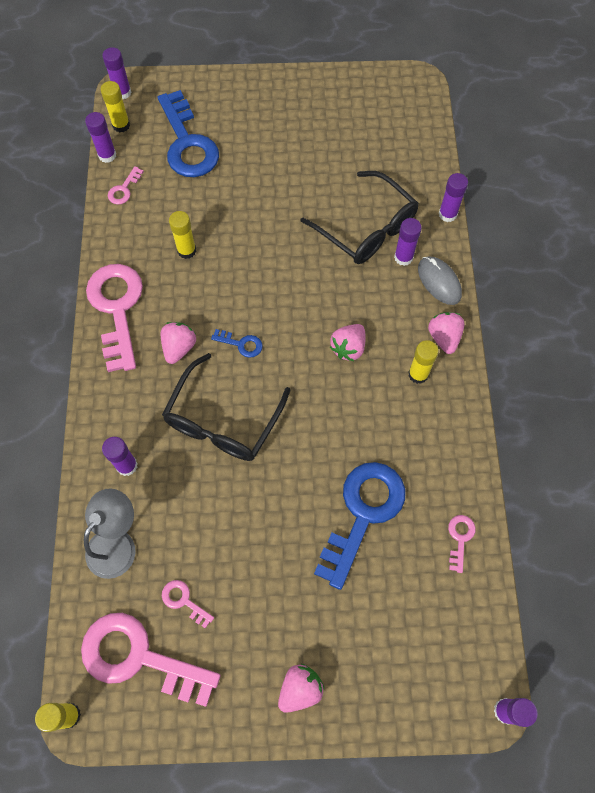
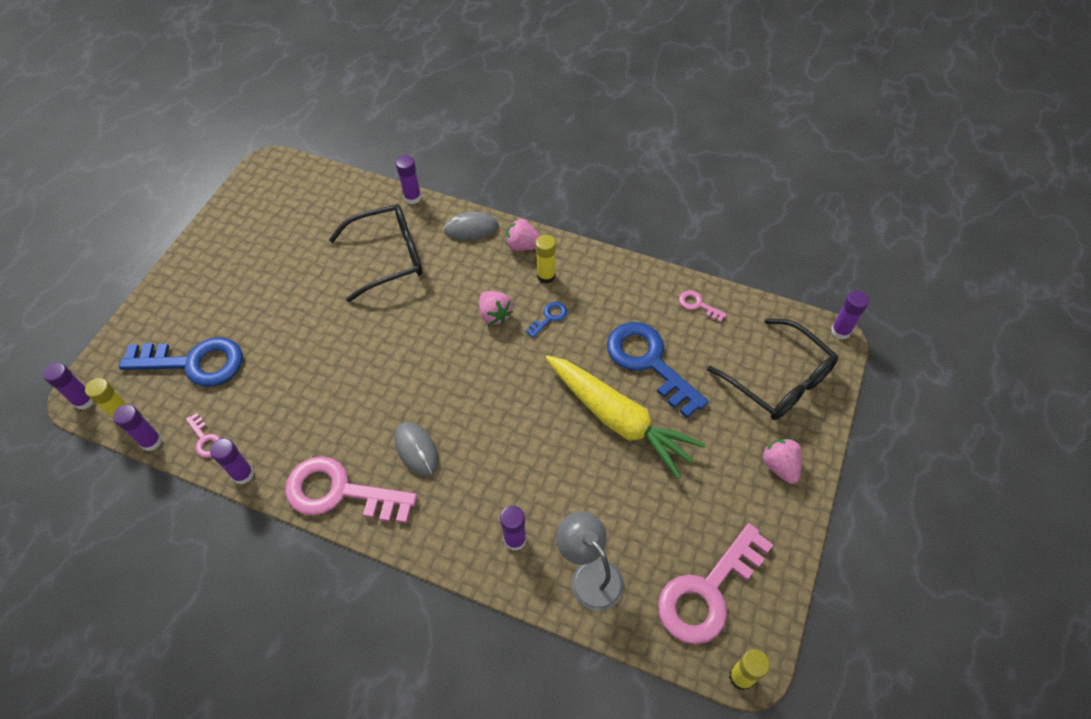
camera: 65 degrees left, 10 degrees down
(179, 348) = (416, 450): pink strawberry -> grey mouse
(184, 601) = (670, 533): pink key -> none
(186, 250) = (315, 406): yellow glue stick -> none
(223, 420) = (511, 438): black glasses -> black glasses (779, 380)
(241, 344) = (443, 395): blue key -> blue key (549, 317)
(284, 508) = (618, 419): none -> yellow carrot
(403, 257) = (433, 243): purple glue stick -> purple glue stick (243, 474)

